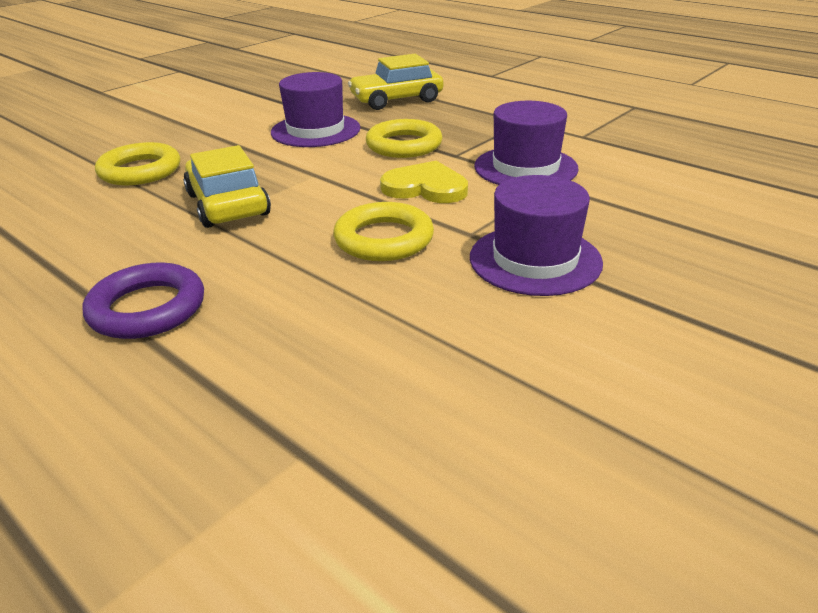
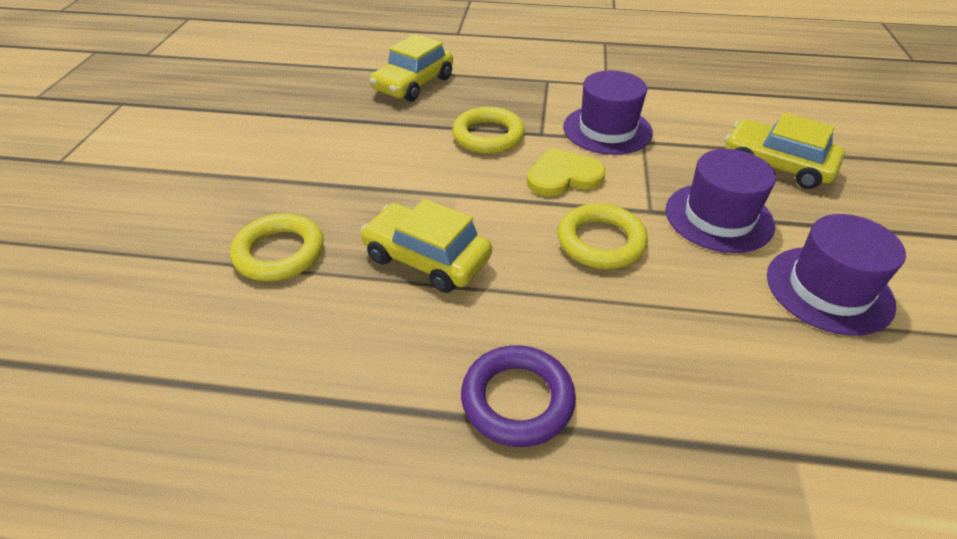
camera: 35 degrees left, 10 degrees up
(315, 130) = (388, 143): purple hat -> purple hat (829, 289)
(681, 241) = (777, 165): none -> yellow car

